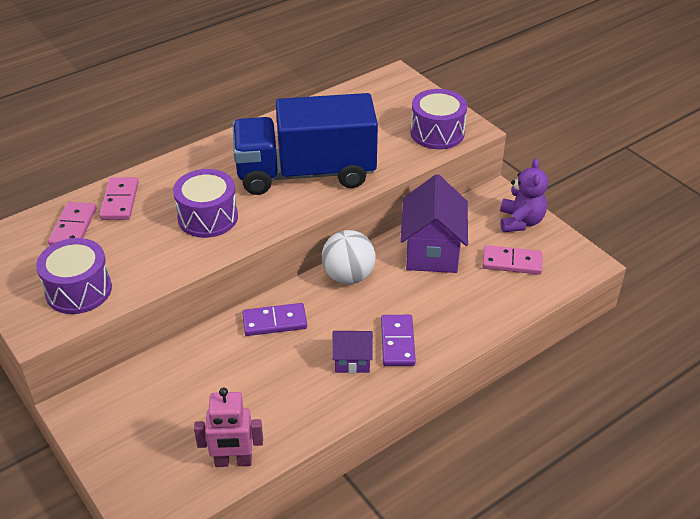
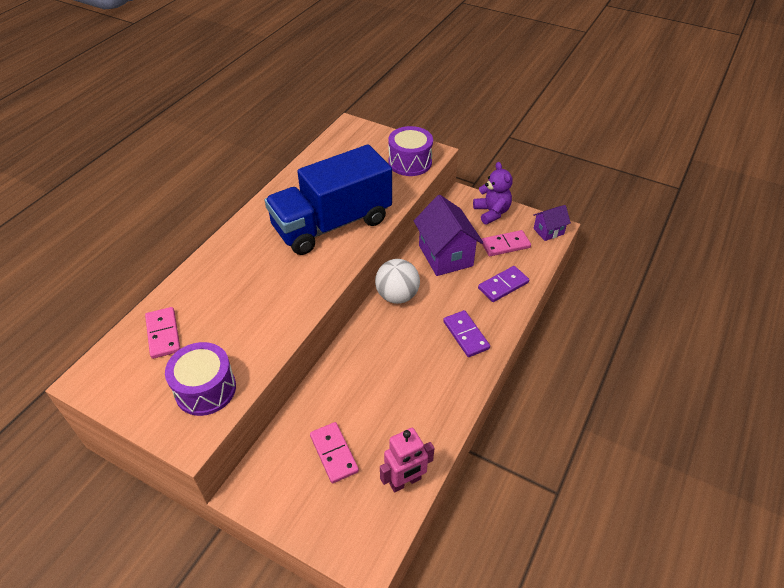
camera: 25 degrees left, 5 degrees up
(119, 201) = (190, 297): pink domino -> pink domino (334, 453)
(208, 217) = (277, 286): purple drum -> none
(274, 322) = (364, 353): purple domino -> purple domino (503, 285)
(352, 361) = (443, 362): purple house -> purple house (548, 231)

